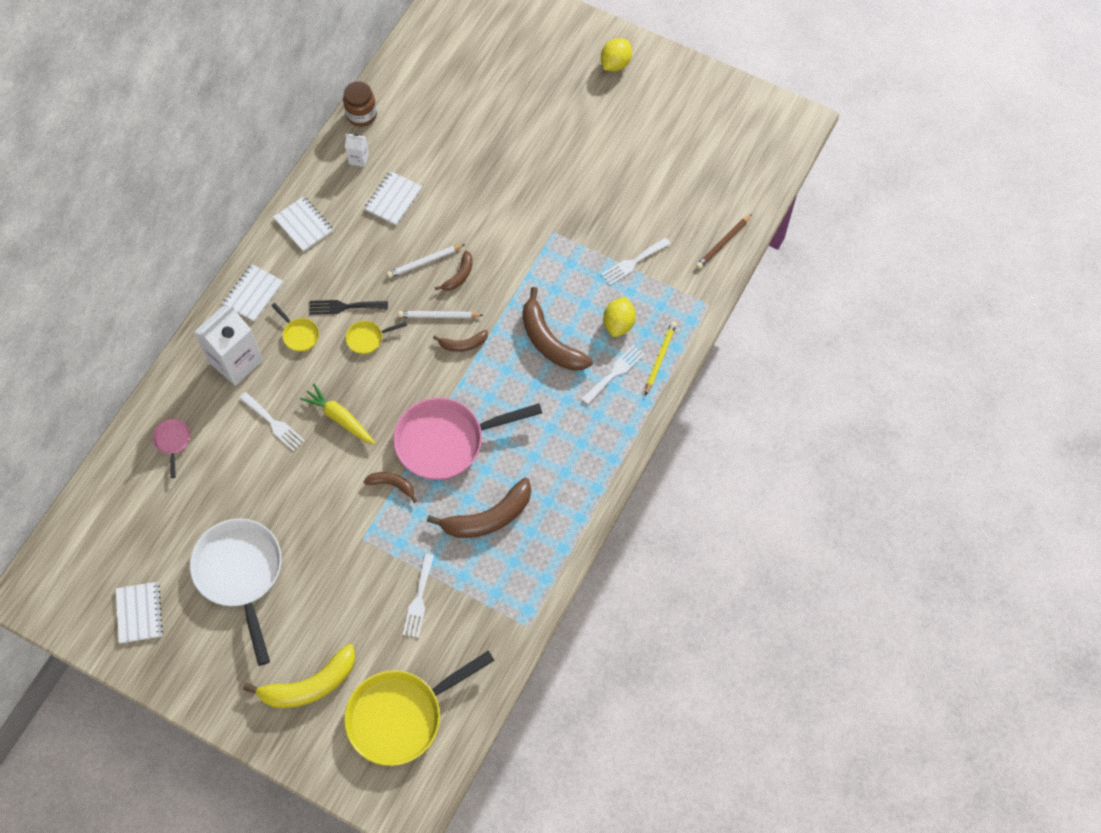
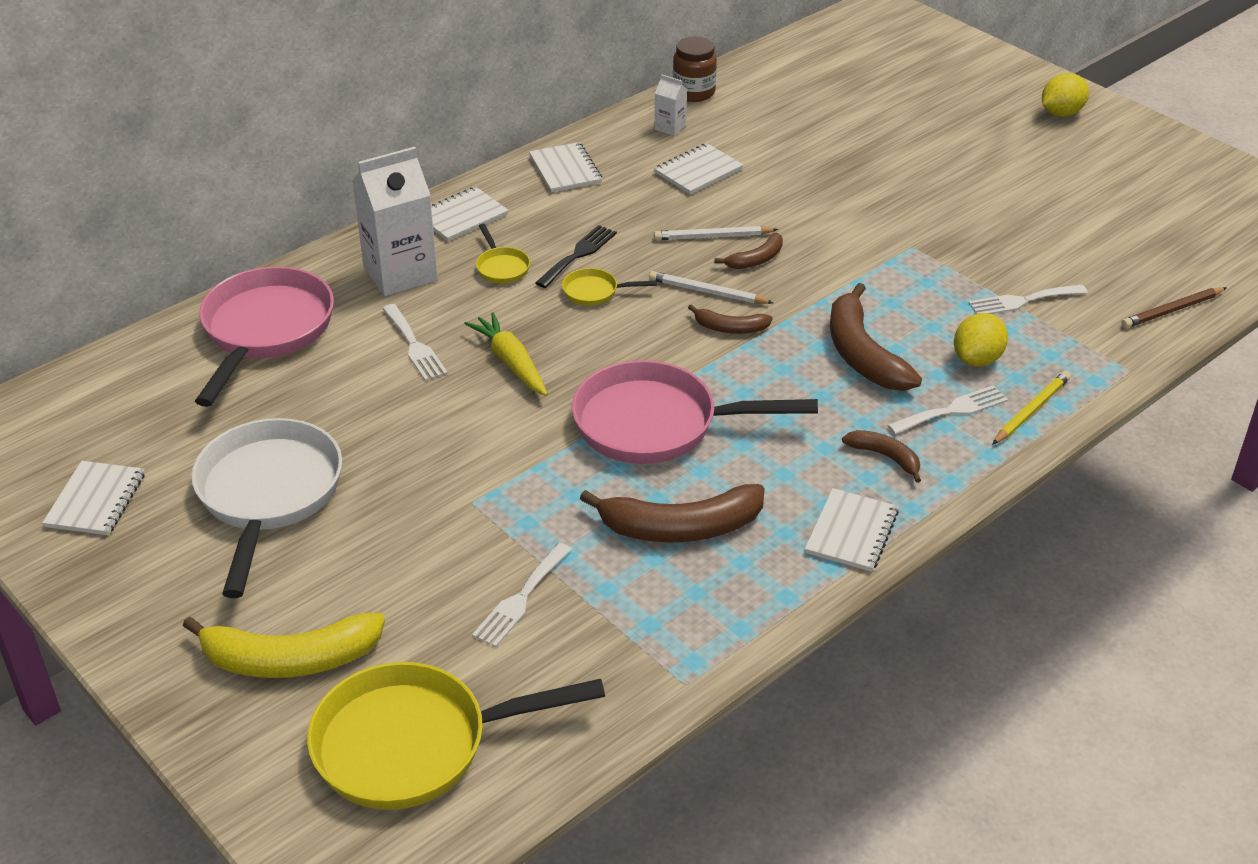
camera: 20 degrees right, 25 degrees down
(173, 441) = (265, 331): pink pan -> pink pan, size x2.34
(344, 307) = (578, 254): black fork -> black fork turned 105 degrees clockwise
(392, 485) = (549, 452): brown banana -> brown banana (885, 457)
(584, 488) = (851, 532): none -> white notebook

